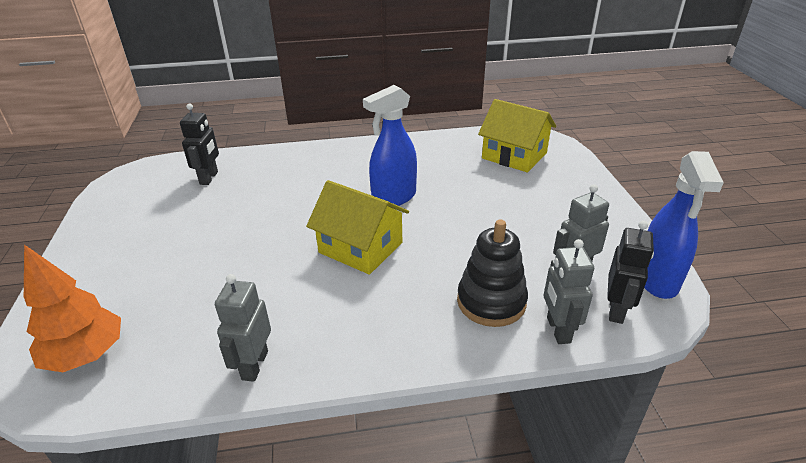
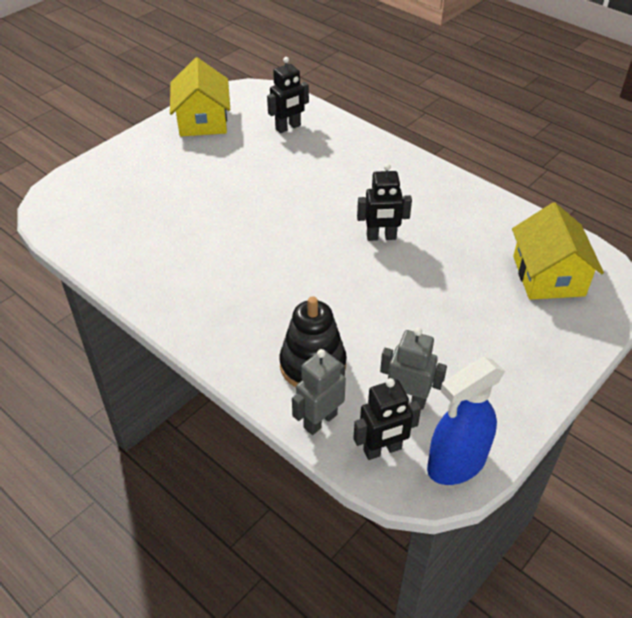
camera: 50 degrees right, 10 degrees up
(86, 355) = (84, 207): orange tree -> none
(254, 365) = (139, 280): grey robot -> none
(361, 247) = (298, 257): yellow house -> yellow house (202, 120)
(393, 198) = (381, 237): blue spray bottle -> black robot

